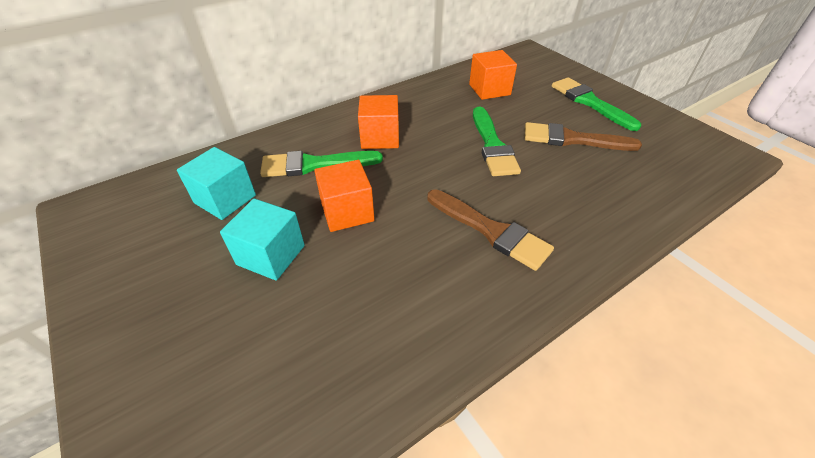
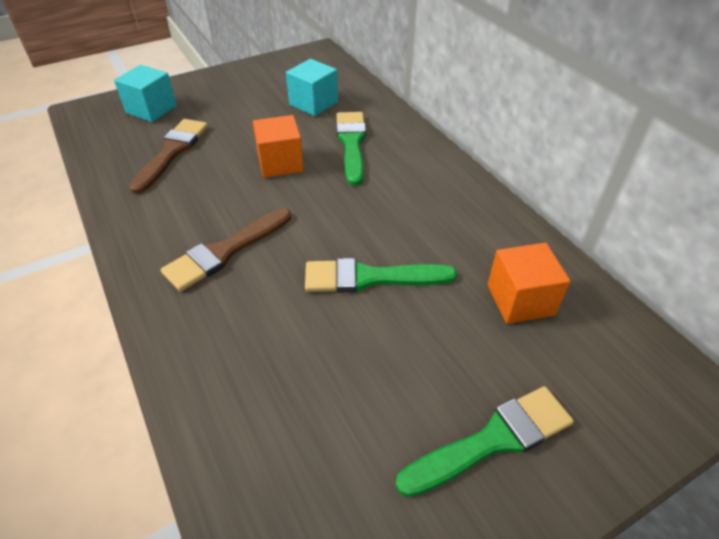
camera: 95 degrees right, 0 degrees up
(271, 255) = (244, 128): turquoise cube -> turquoise cube (151, 109)
(380, 138) = (394, 185): orange cube -> none
(572, 139) = (376, 374): brown brush -> brown brush (172, 152)

